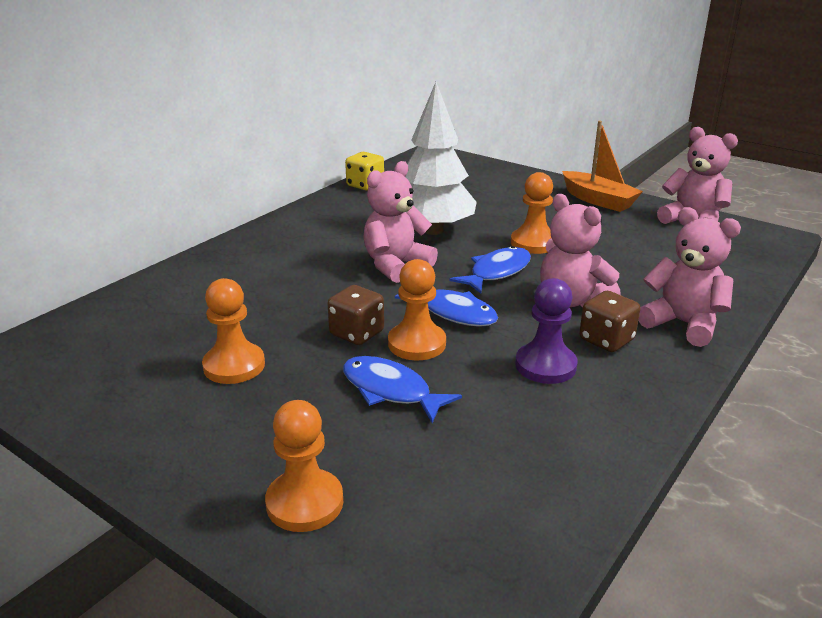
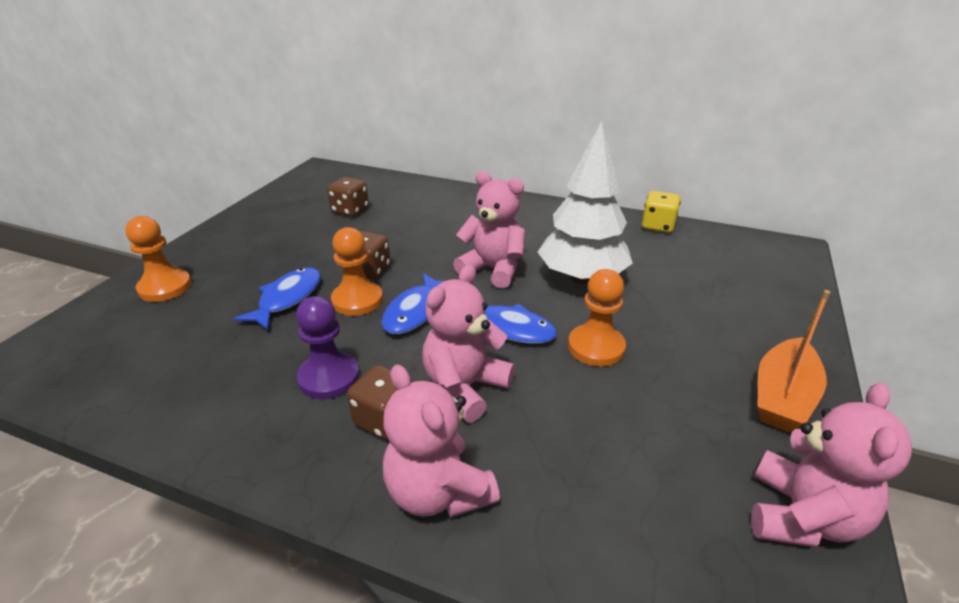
camera: 75 degrees right, 5 degrees up
(185, 338) = (350, 210): none -> brown dice
(234, 366) = (318, 233): orange pawn -> none
(683, 324) = (438, 492): pink teddy bear -> pink teddy bear turned 120 degrees clockwise

